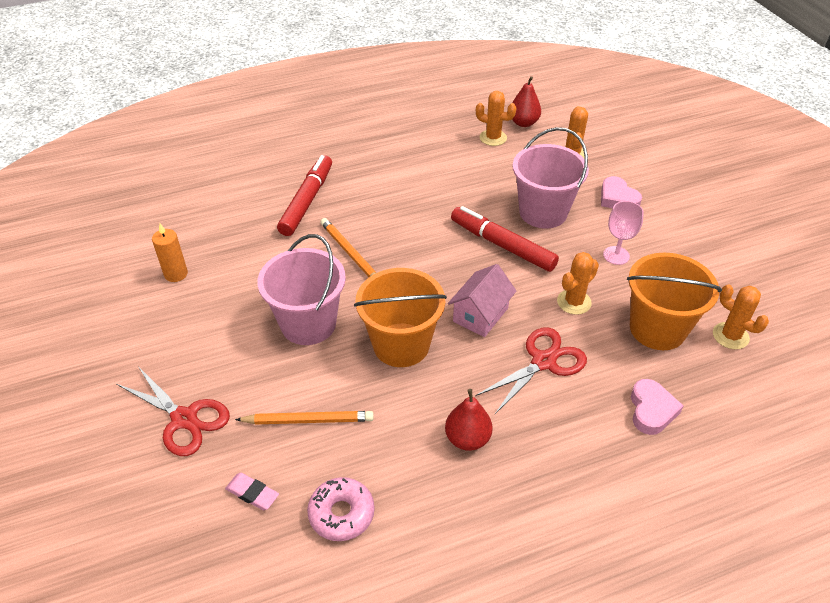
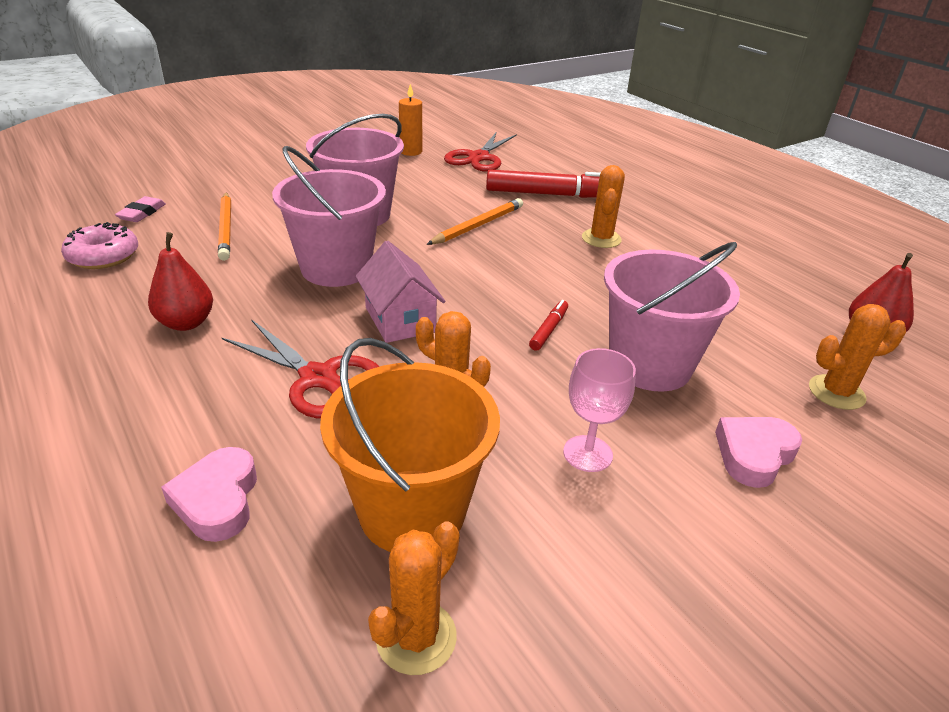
camera: 75 degrees right, 10 degrees down
(185, 419) = (233, 177): red scissors -> red scissors (479, 158)
(401, 345) = (336, 268): orange bucket -> pink bucket
(480, 315) = (400, 319): pink house -> pink house turned 45 degrees clockwise
(493, 138) = (797, 308): orange cactus -> orange cactus (601, 239)
(502, 245) = (549, 330): red marker -> red marker, size x0.45
(651, 410) = (217, 500): pink heart -> pink heart turned 90 degrees clockwise

